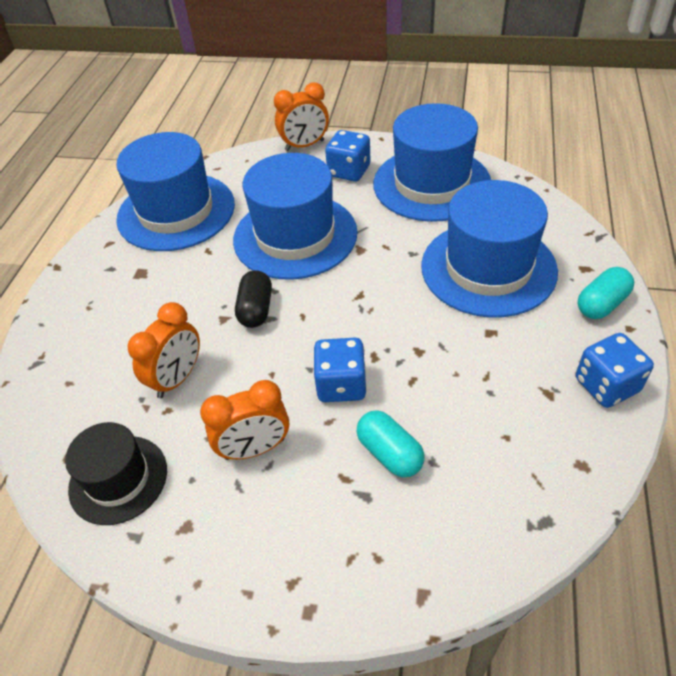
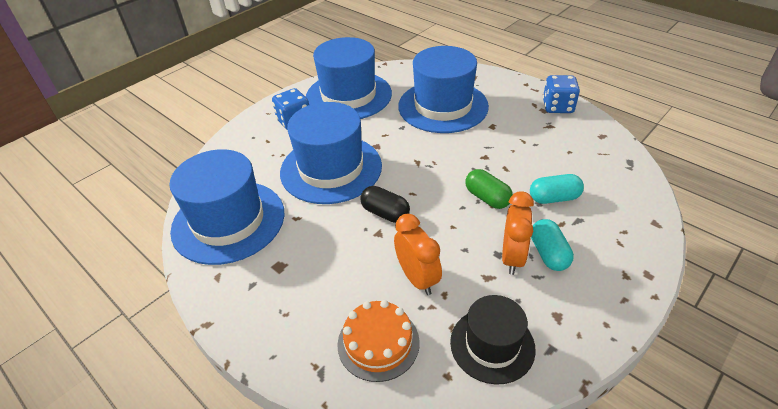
camera: 60 degrees left, 5 degrees down
(83, 386) = (378, 343): none -> orange cake
(304, 145) = (239, 130): orange clock -> none
(341, 385) = (487, 198): blue dice -> green capsule
(601, 304) = (503, 84): turquoise capsule -> turquoise capsule (548, 253)

